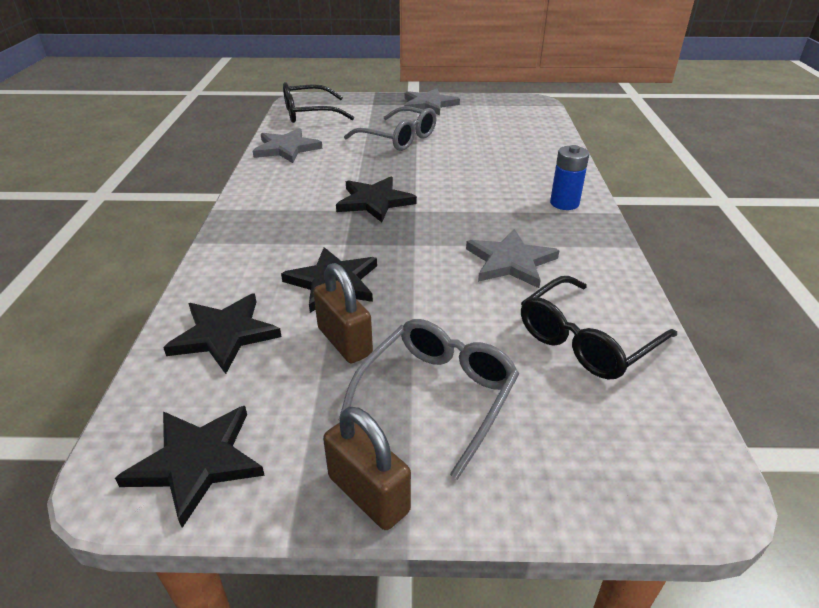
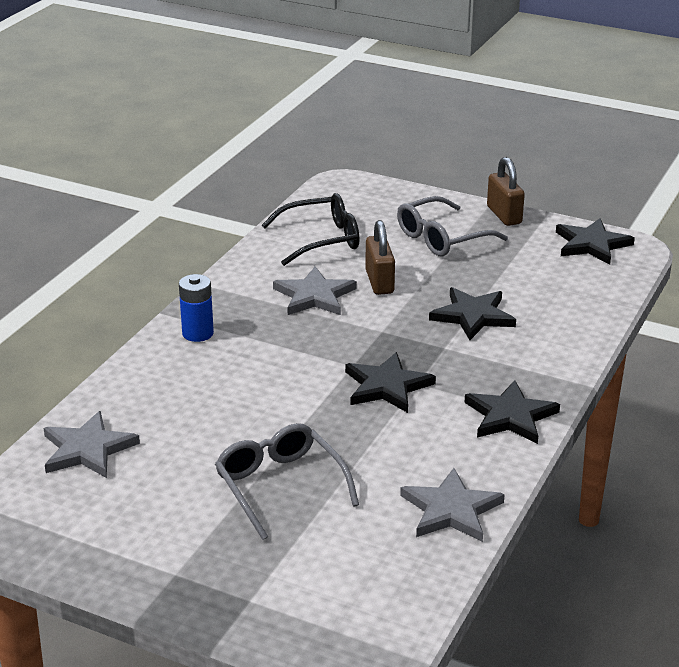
camera: 155 degrees left, 5 degrees down
(224, 334) = (569, 300): black star -> black star (510, 416)
(310, 113) = (376, 600): black glasses -> none
(344, 341) = (484, 276): brown padlock -> brown padlock (379, 282)
(429, 104) = (157, 565): grey star -> grey star (87, 449)

